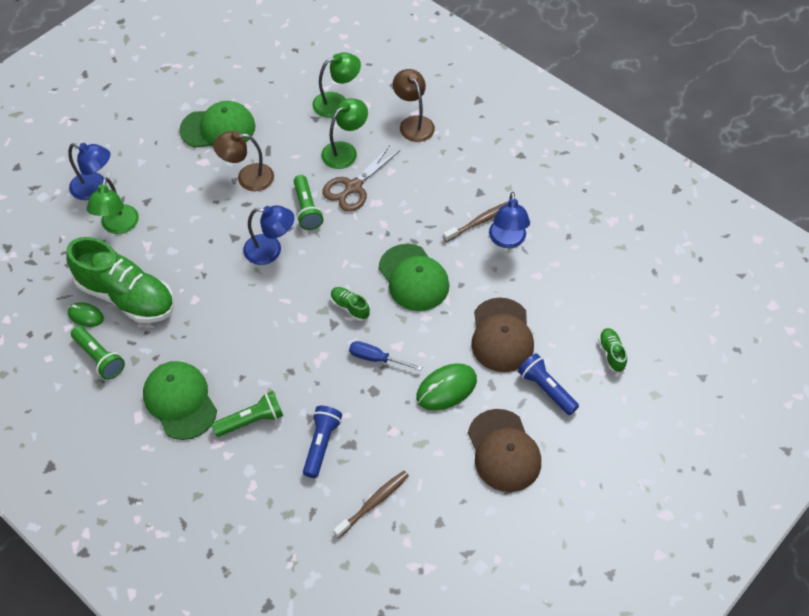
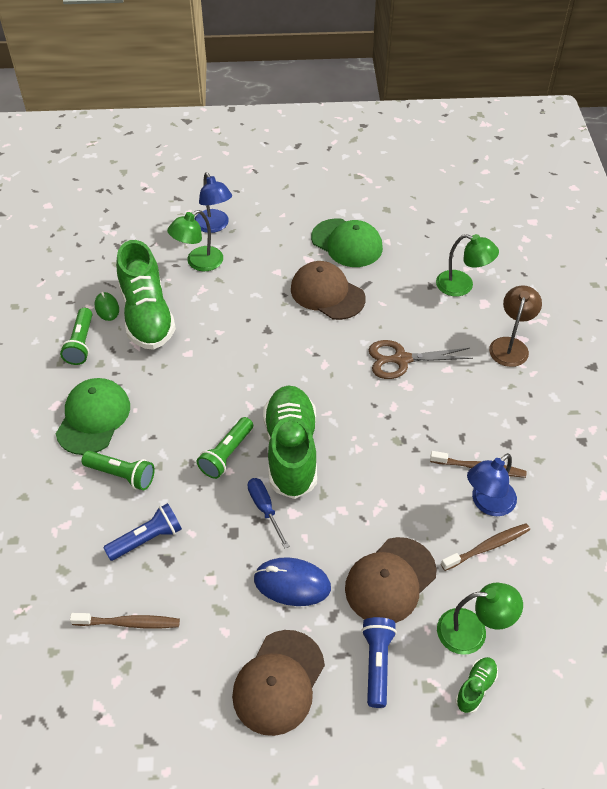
camera: 45 degrees right, 5 degrees down
(247, 178) = (327, 293): brown lamp -> brown cap
(270, 250) = (282, 360): blue lamp -> none
(307, 209) = (345, 349): green flashlight -> green flashlight (227, 454)
(345, 151) = (426, 327): green lamp -> green lamp (472, 631)
(350, 307) = (291, 451): green shoe -> green shoe, size x2.40
(413, 278) = (369, 469): green cap -> none
(446, 388) = (292, 583): green mouse -> blue mouse
(534, 267) = (487, 547): none -> brown toothbrush

